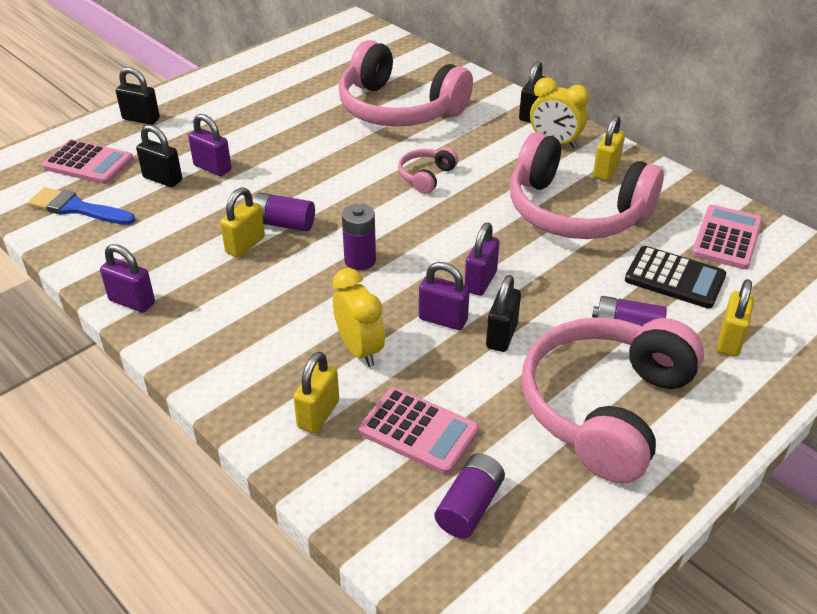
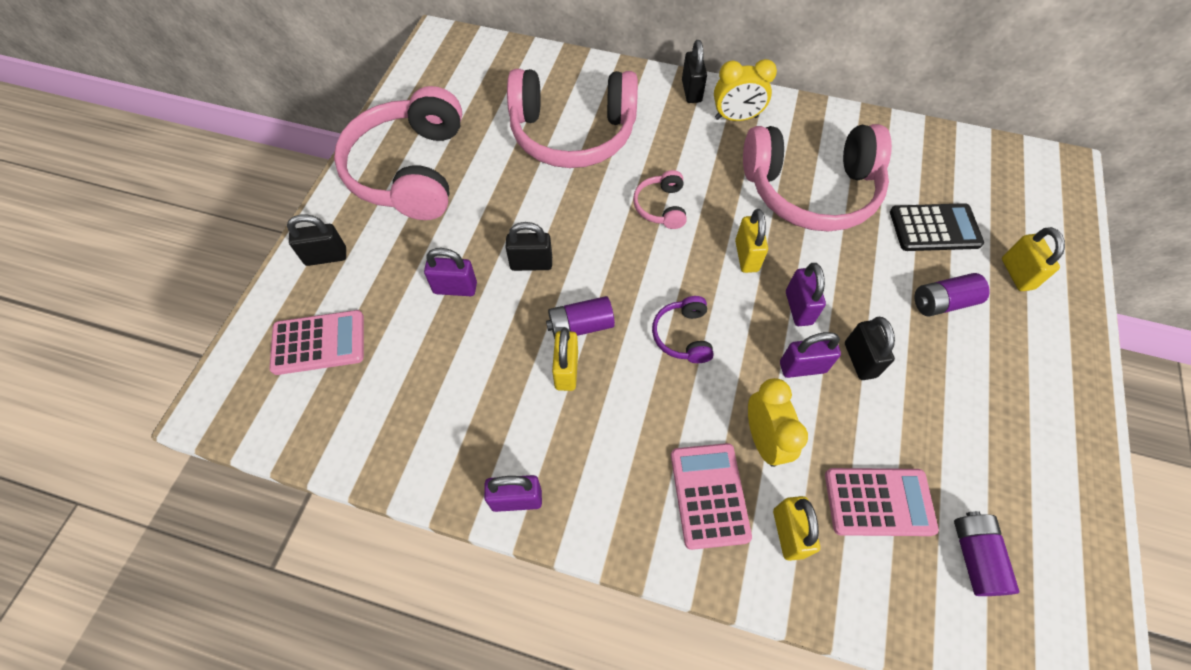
camera: 30 degrees left, 20 degrees up
(77, 208) = (358, 409): blue brush -> none
(162, 179) = (416, 327): black padlock -> black padlock (531, 263)
(359, 349) = (763, 439): yellow clock -> yellow clock turned 45 degrees clockwise
(360, 260) = (683, 335): purple battery -> purple headphones
(605, 408) = (988, 393): pink headphones -> pink headphones (410, 170)
(606, 170) = (799, 132): yellow padlock -> yellow padlock (746, 256)
(727, 238) = (938, 166): pink calculator -> pink calculator (709, 495)

